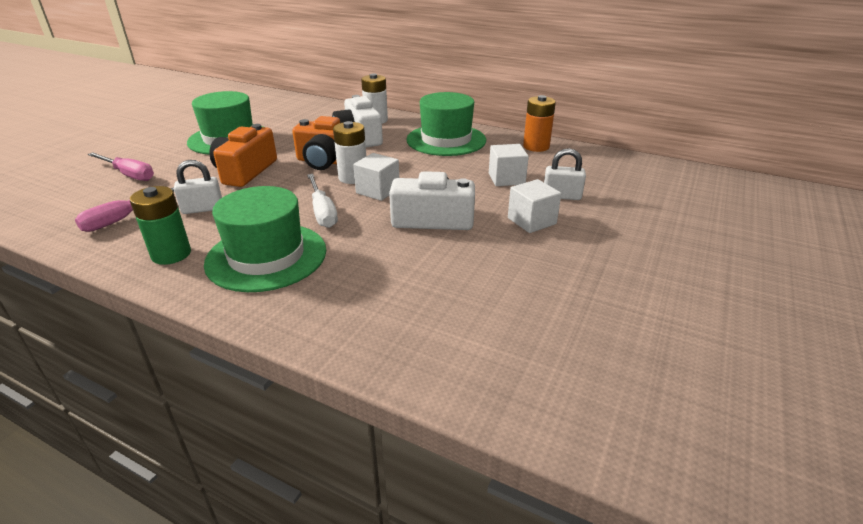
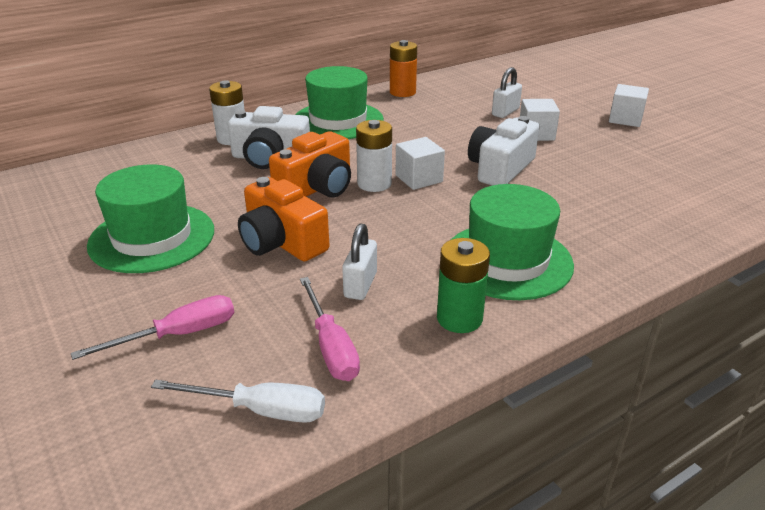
camera: 60 degrees left, 0 degrees up
(322, 212) = (438, 215): white screwdriver -> white screwdriver (260, 410)
(506, 179) = (453, 121): white cube -> white cube (625, 119)

